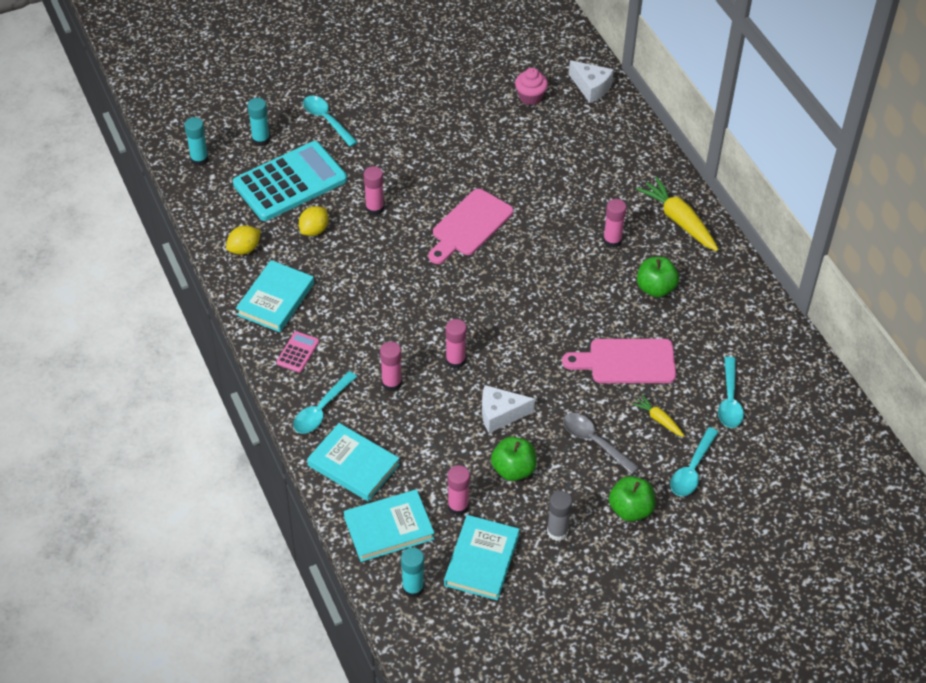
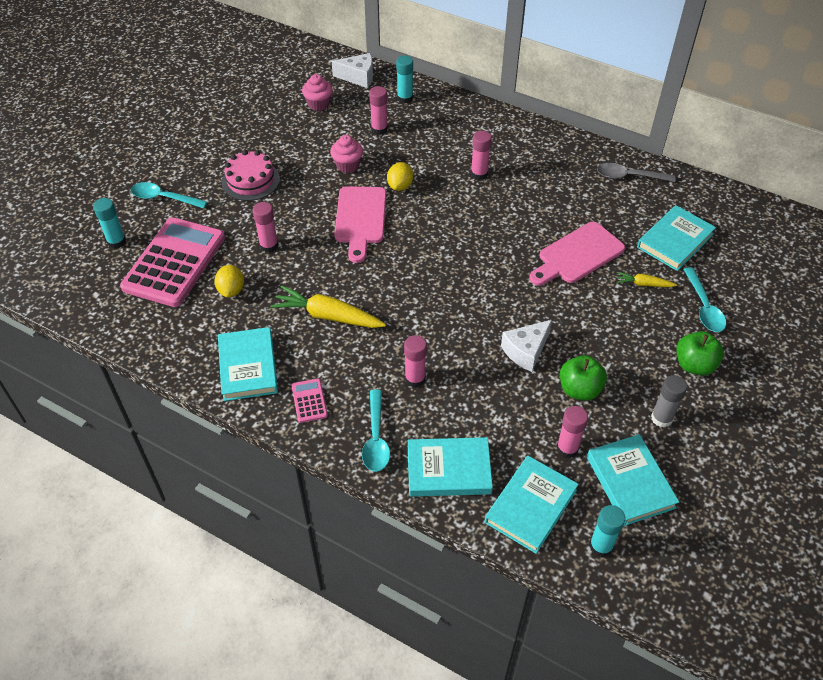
camera: 35 degrees left, 0 degrees up
(199, 159) = (70, 286): turquoise glue stick -> turquoise glue stick (405, 98)
(244, 249) = (180, 339): yellow lemon -> yellow lemon (400, 186)
(290, 182) = (174, 262): turquoise calculator -> pink calculator
(409, 141) = (250, 180): none -> pink cake
(455, 360) = (449, 329): pink glue stick -> pink glue stick (379, 129)
(503, 170) = (347, 165): none -> pink cupcake
(594, 442) = (616, 329): grey spoon -> grey spoon (629, 176)
(655, 288) = (544, 191): green apple -> none
(678, 220) = (511, 136): yellow carrot -> yellow carrot (328, 316)
(729, 400) = (675, 241): turquoise spoon -> turquoise book

